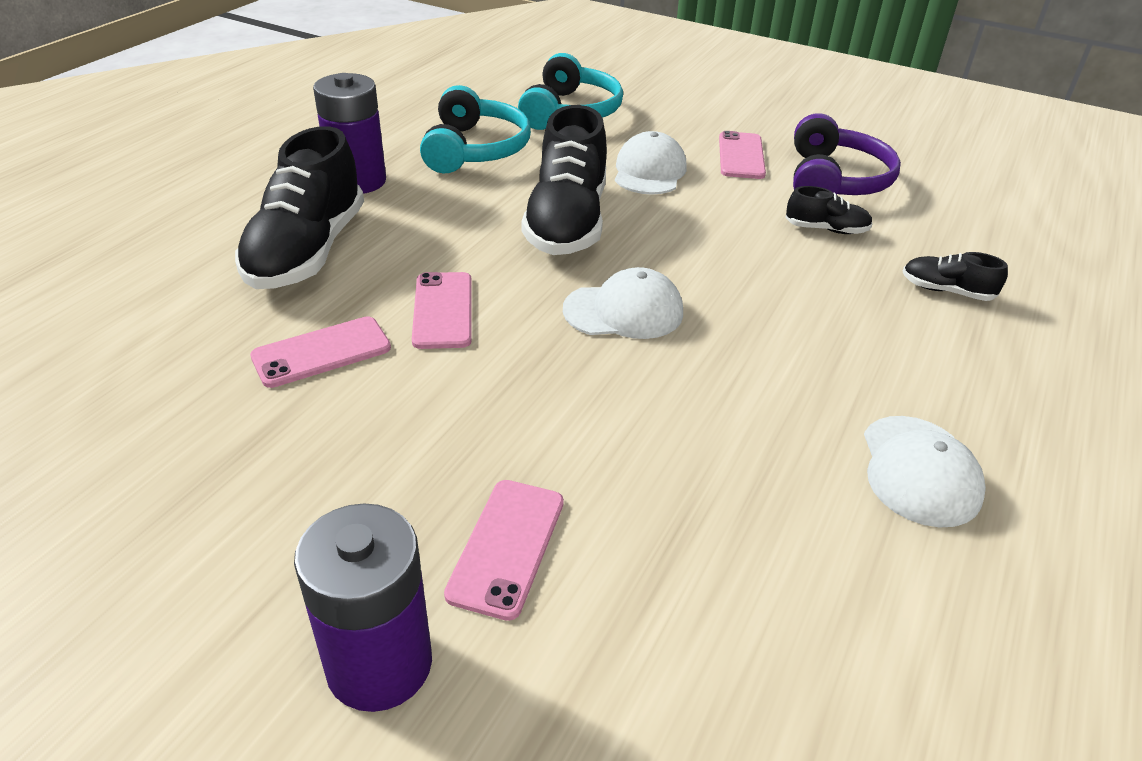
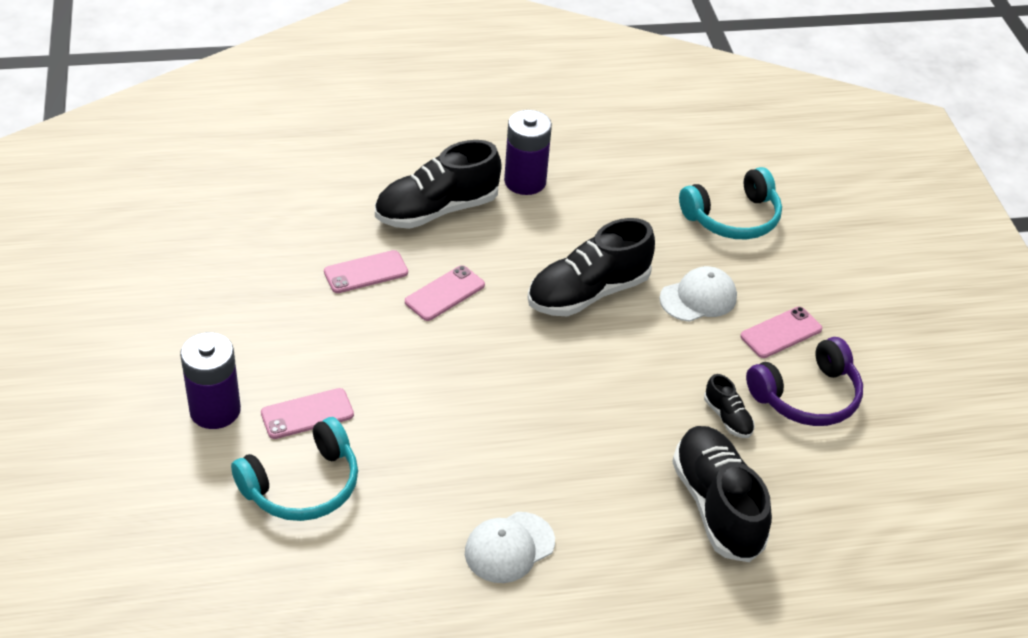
camera: 50 degrees right, 5 degrees up
(321, 352) = (366, 272): pink phone -> pink phone turned 45 degrees counterclockwise
(475, 149) = (623, 205): turquoise headphones -> turquoise headphones (303, 486)
(624, 311) = (523, 365): white cap -> none
(946, 291) = (716, 506): black shoe -> black shoe, size x2.17

